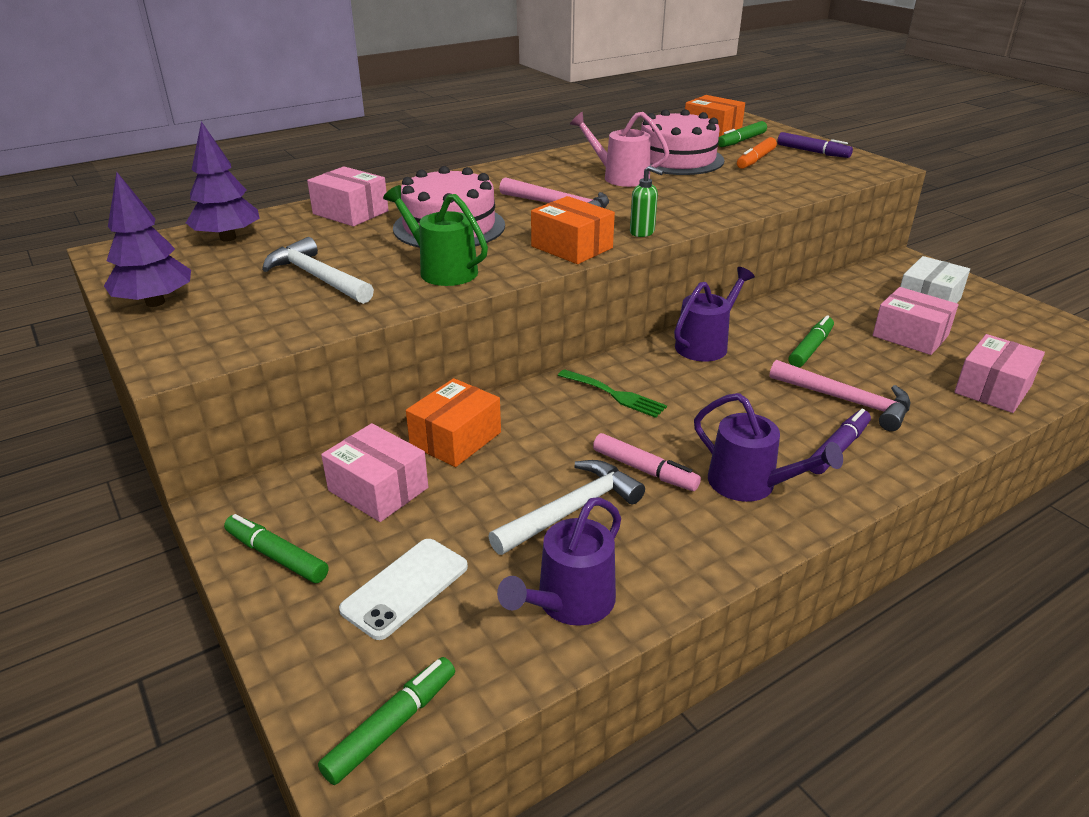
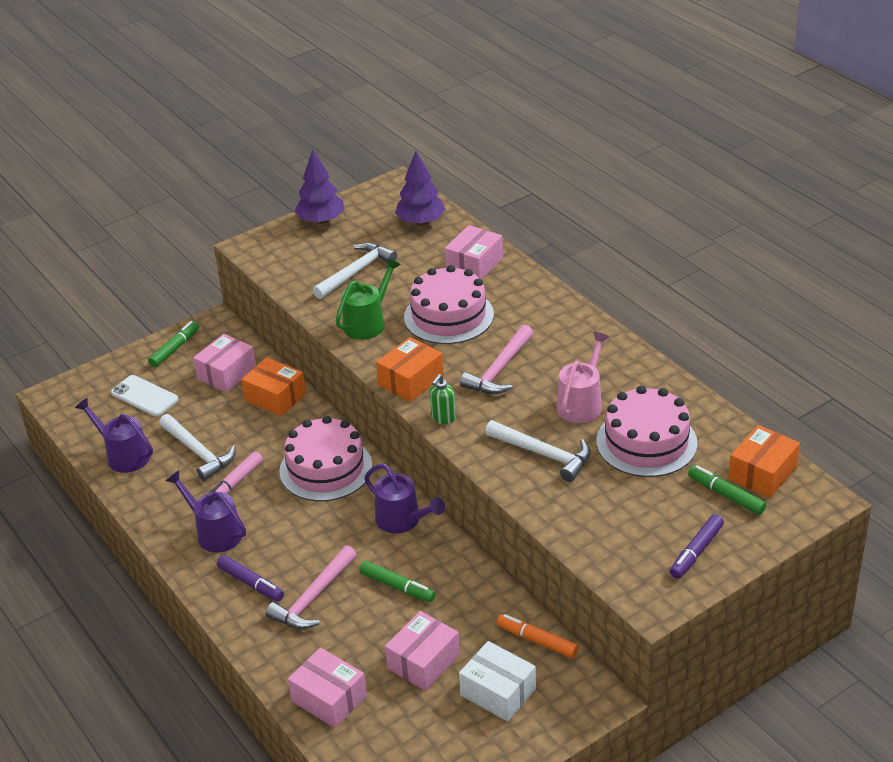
camera: 90 degrees right, 5 degrees up
(392, 726) = (61, 405): green marker -> none
(615, 395) = (326, 468): green fork -> pink cake
(698, 193) = (544, 454): none -> white hammer
(749, 484) = (215, 533): purple watering can -> purple watering can turned 90 degrees clockwise
(755, 160) = (656, 501): orange marker -> orange marker (537, 640)

